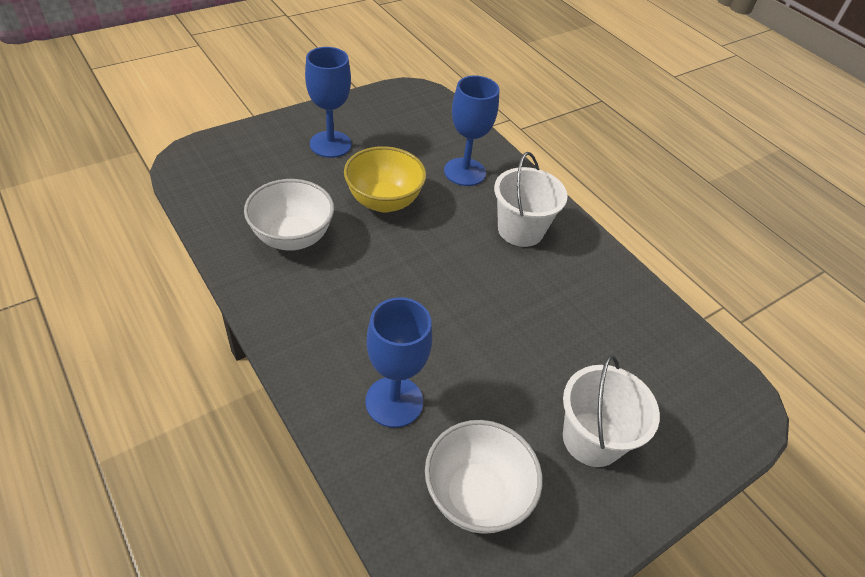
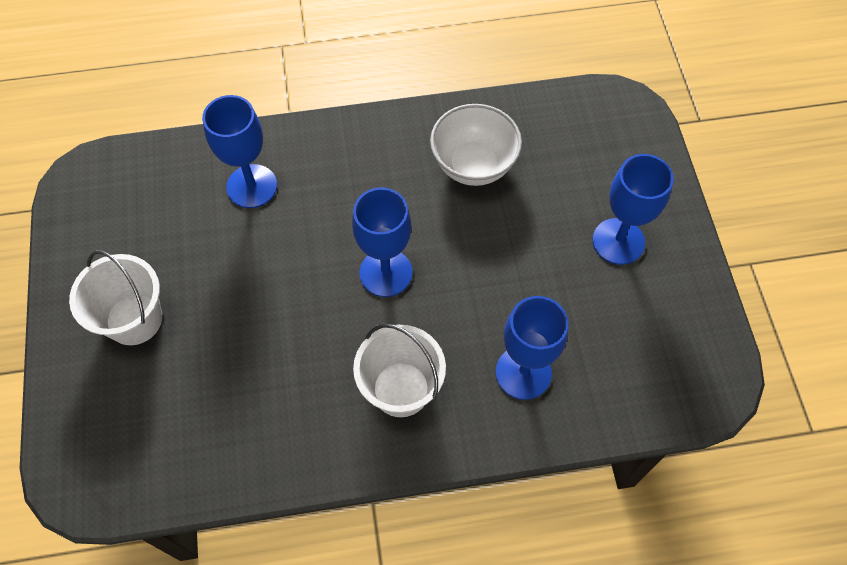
camera: 120 degrees right, 15 degrees up
(384, 201) = (499, 263): yellow bowl -> none
(431, 266) = (386, 273): none -> blue goblet
(476, 495) = (144, 211): white bowl -> none

